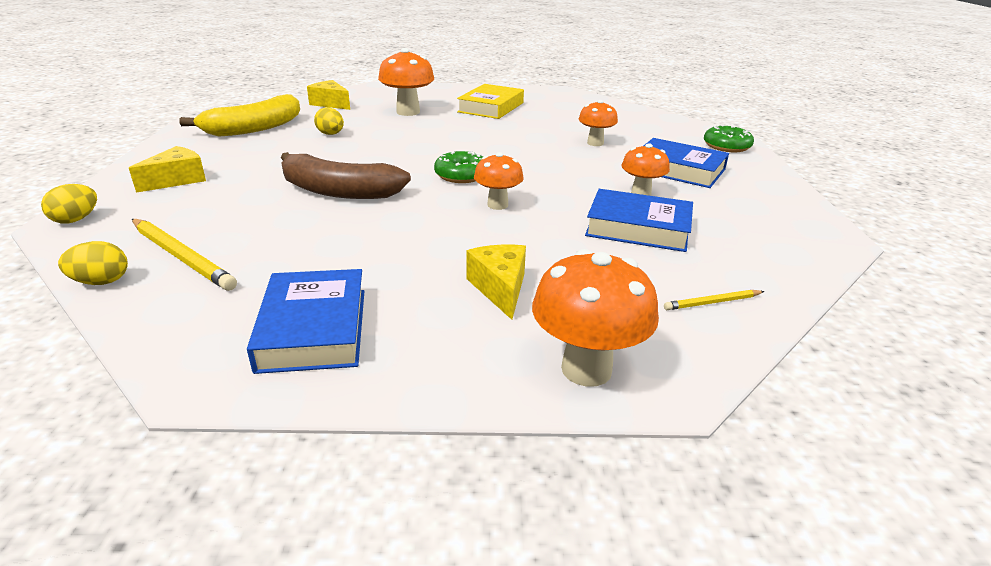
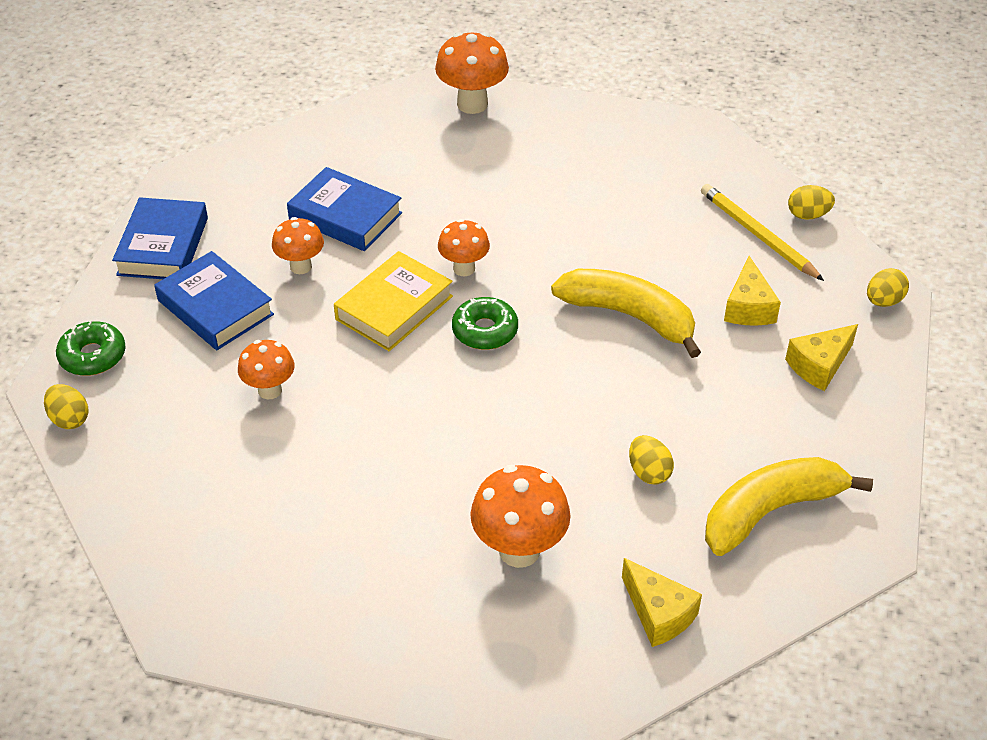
camera: 165 degrees left, 15 degrees up
(314, 328) = (639, 153): blue book -> blue book (163, 246)
(339, 191) = (629, 316): brown banana -> yellow banana
(491, 107) = (365, 554): yellow book -> yellow book (394, 308)
(500, 288) = (501, 167): yellow cheese -> yellow cheese (748, 307)
(700, 128) = (69, 419): none -> yellow egg
(712, 302) = (352, 135): yellow pencil -> none

